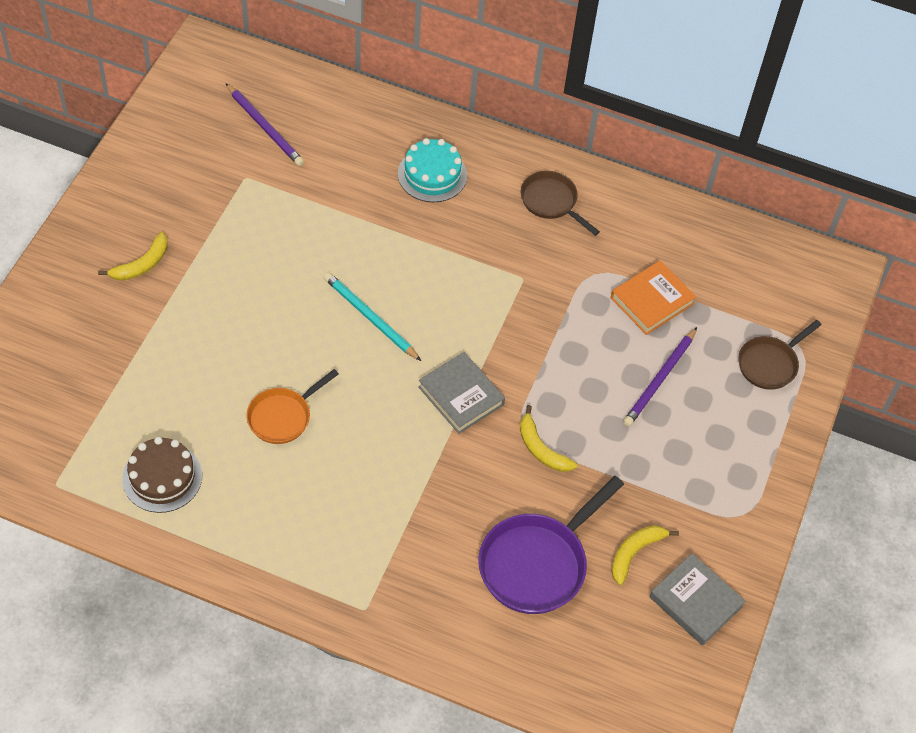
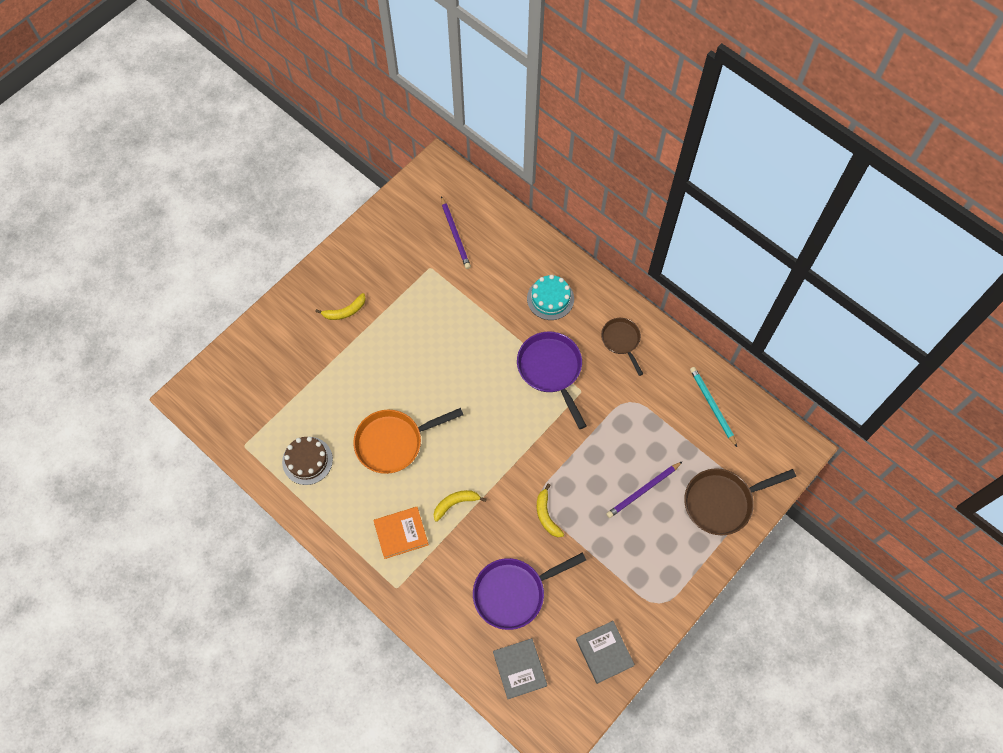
camera: 25 degrees right, 10 degrees up
(282, 416) = (393, 442): orange pan -> orange pan, size x1.64
(370, 318) = (472, 390): turquoise pencil -> turquoise pencil (712, 406)
(461, 396) = (509, 462): grey book -> grey book (520, 669)
(470, 263) = (551, 370): none -> purple pan
(635, 553) = (578, 606): yellow banana -> yellow banana (455, 503)
(652, 300) = (660, 432): orange book -> orange book (401, 533)
(770, 364) = (722, 502): brown pan -> brown pan, size x1.64

